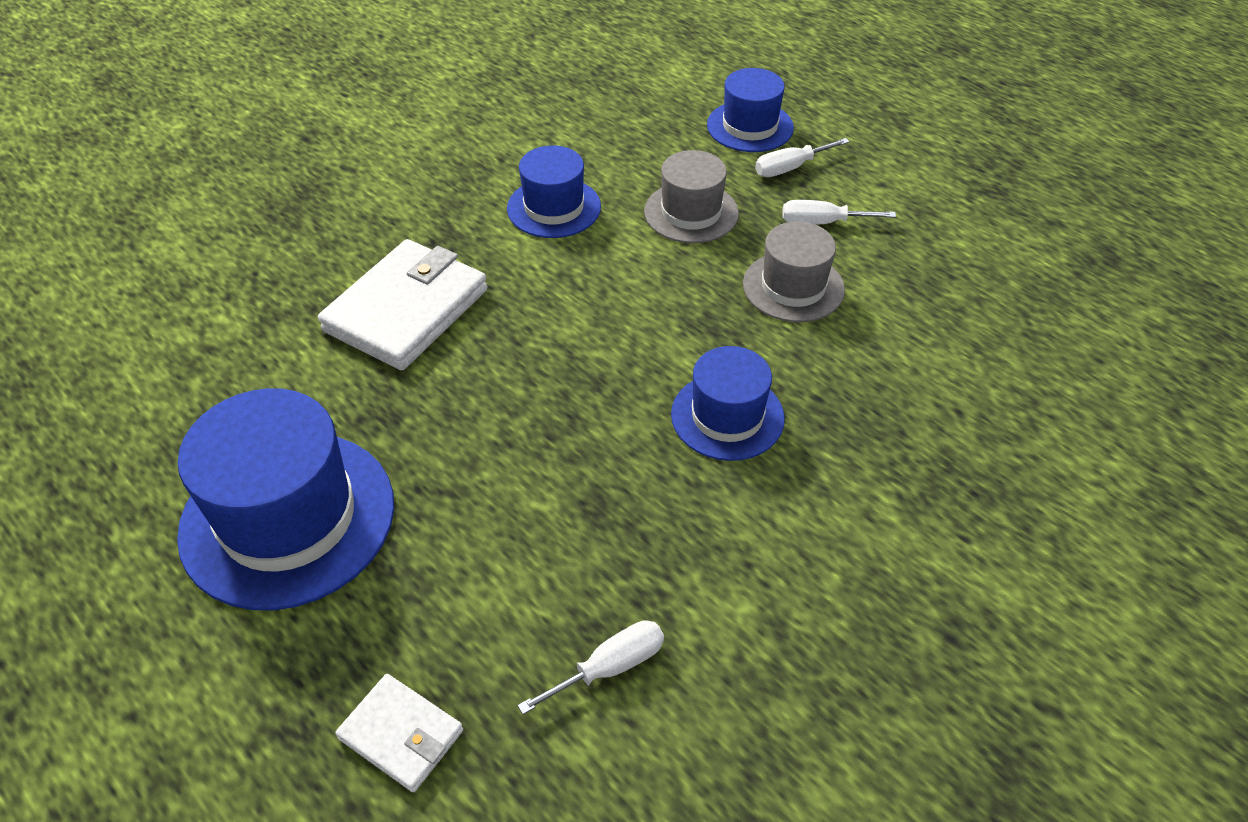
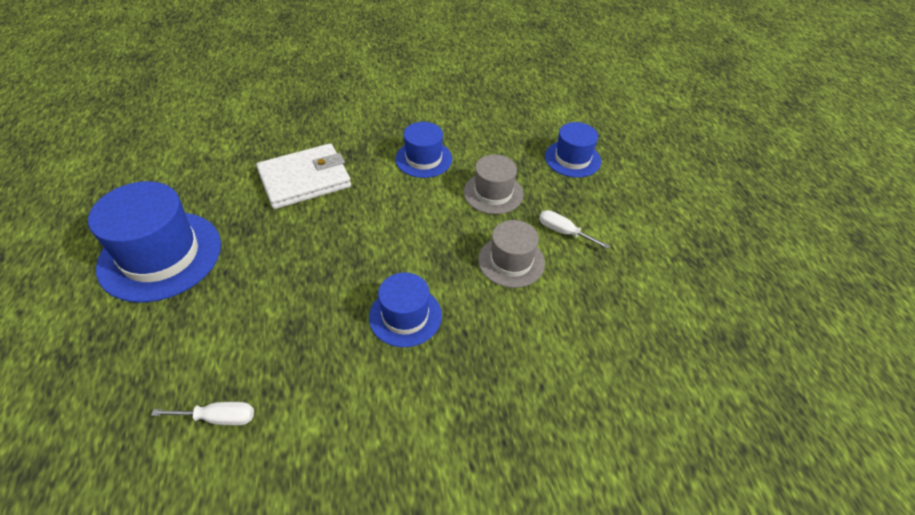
camera: 30 degrees right, 0 degrees up
(401, 734) = (102, 390): white wallet -> none
(790, 168) = (574, 192): white screwdriver -> none

